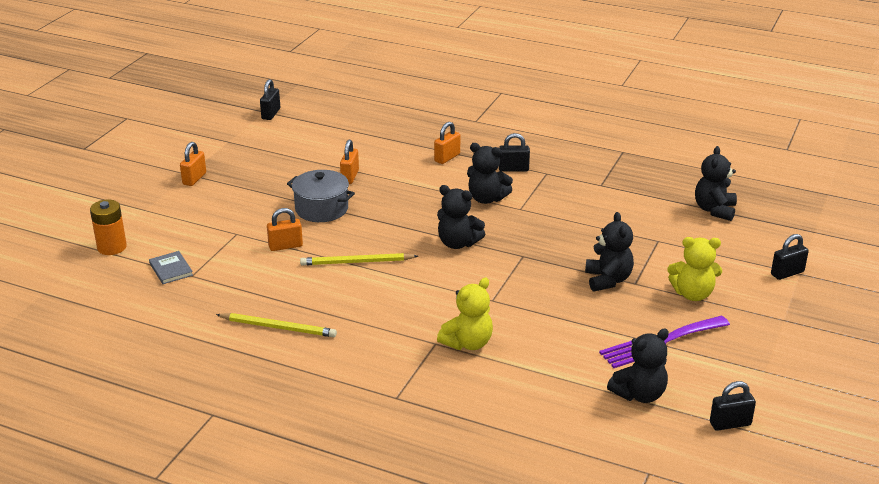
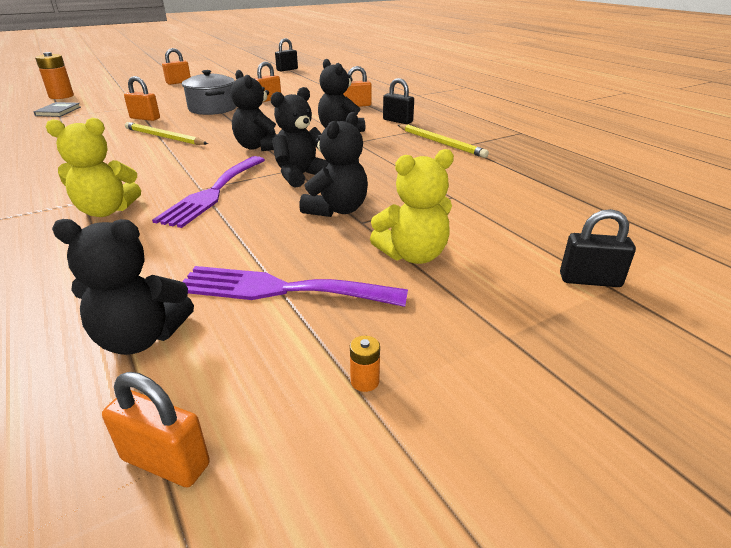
camera: 35 degrees right, 0 degrees up
(278, 327) = (23, 154): yellow pencil -> yellow pencil (440, 143)
(508, 299) = (213, 193): none -> purple fork
(692, 294) = (413, 255): yellow teddy bear -> yellow teddy bear turned 60 degrees counterclockwise
(714, 210) = (564, 192): black teddy bear -> black teddy bear (301, 176)
(730, 424) = (166, 461): black padlock -> orange padlock
(755, 365) = (365, 381): none -> orange battery

